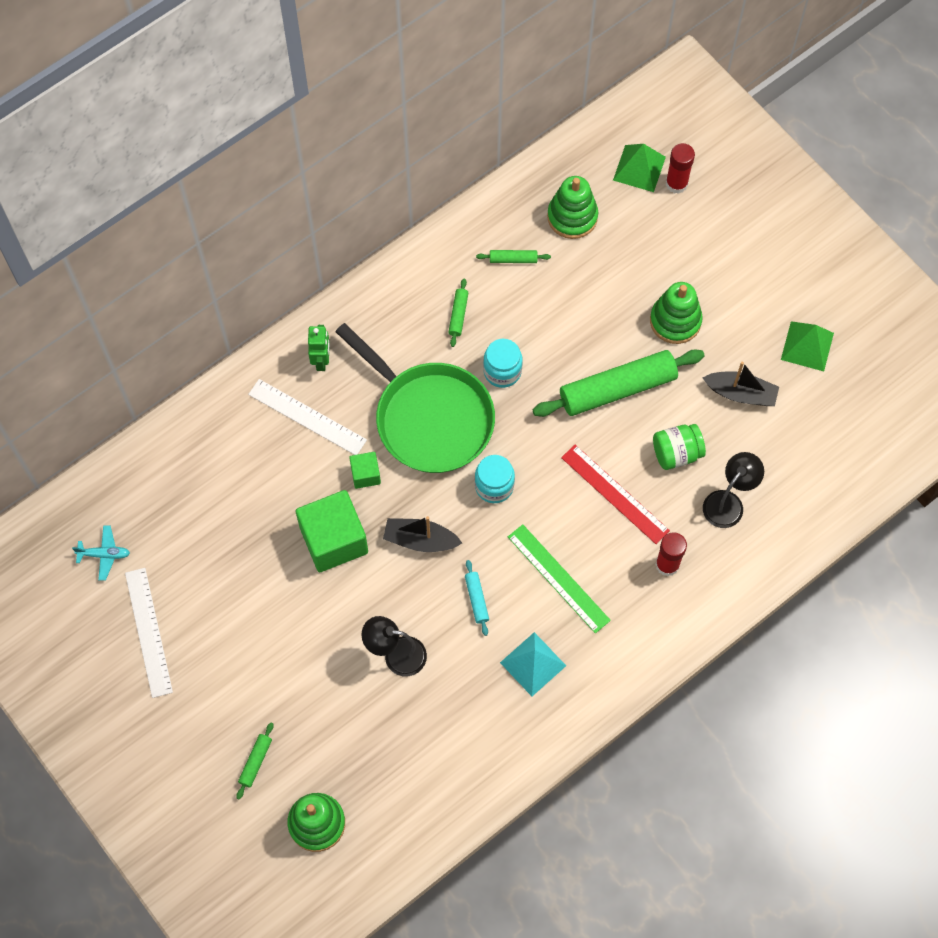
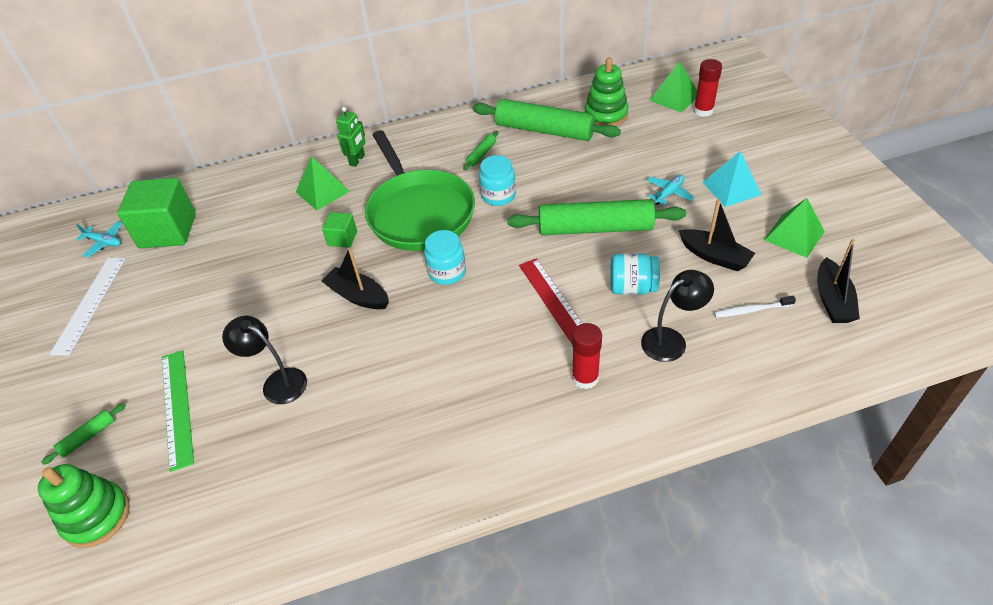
camera: 25 degrees right, 20 degrees down
(307, 417) = (322, 191): white ruler -> green pyramid
(334, 540) = (285, 277): green cube -> green cube (168, 231)
(477, 599) = (380, 356): turquoise rolling pin -> none
(513, 259) = (544, 130): green rolling pin -> green rolling pin, size x2.38
(533, 664) = (402, 430): turquoise pyramid -> turquoise pyramid (731, 188)
(558, 578) = (468, 360): green ruler -> green ruler (177, 407)
(675, 321) = (669, 193): green stacking toy -> turquoise plane
(676, 453) = (632, 287): green jar -> turquoise jar
(788, 448) = (752, 310): none -> white toothbrush
(855, 416) = (832, 300): none -> black boat

